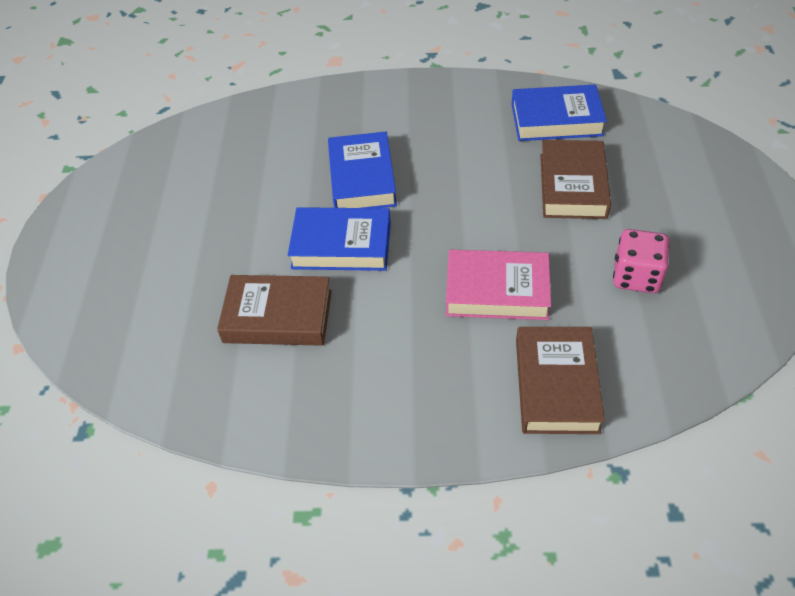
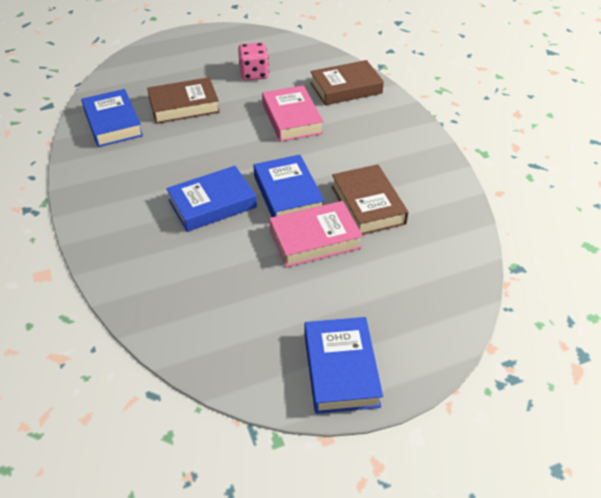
camera: 115 degrees left, 5 degrees down
(90, 221) = (341, 369): none -> blue book
(255, 249) = (315, 239): none -> pink book

